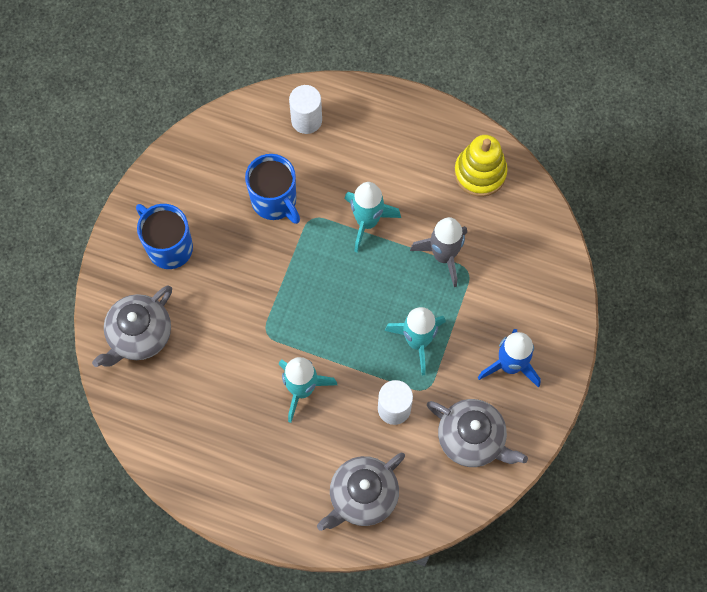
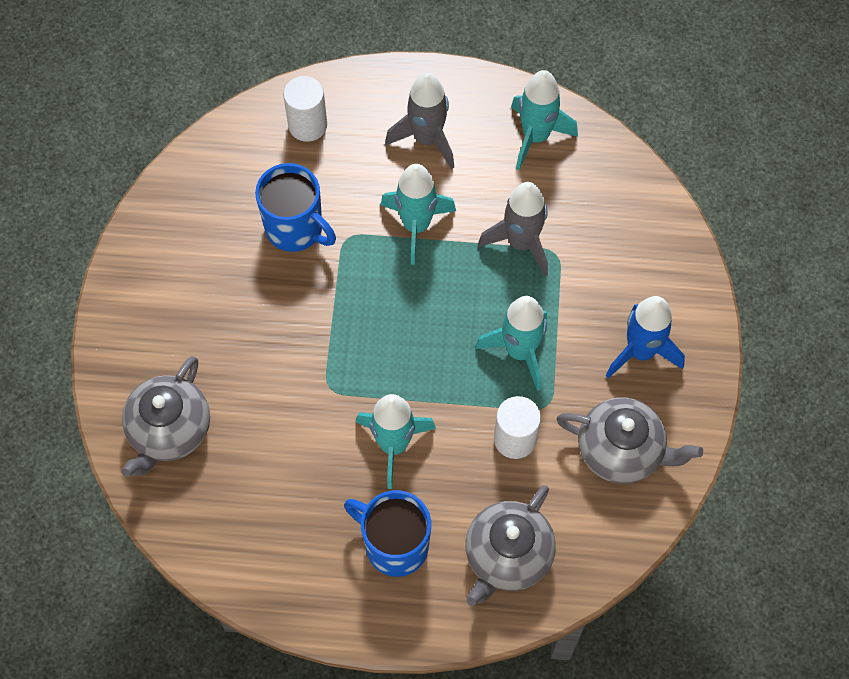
camera: 15 degrees left, 5 degrees down
(169, 247) = (178, 314): blue mug -> blue mug (394, 545)
(395, 153) = (427, 139): none -> grey rocket
(480, 173) = (535, 136): yellow stacking toy -> turquoise rocket

